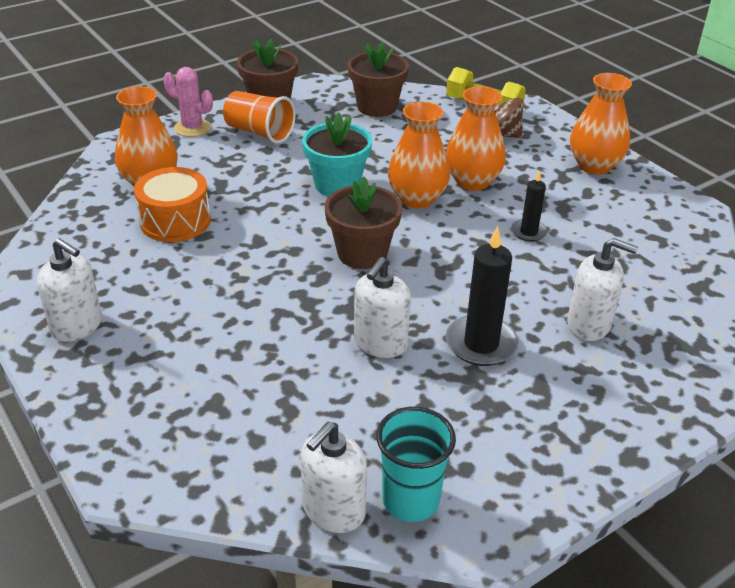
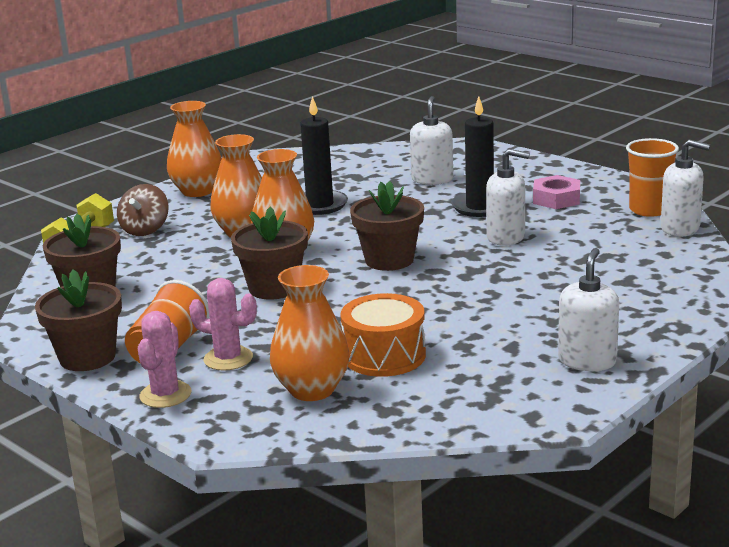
camera: 100 degrees left, 15 degrees down
(225, 154) = (228, 359): none -> pink cactus
(337, 185) = (274, 288): turquoise flower pot -> brown flower pot
(410, 500) = (649, 210): turquoise cup -> orange cup
(485, 418) = (556, 199): none -> pink nut
(528, 232) = (320, 205): black candle -> black candle, size x1.72

